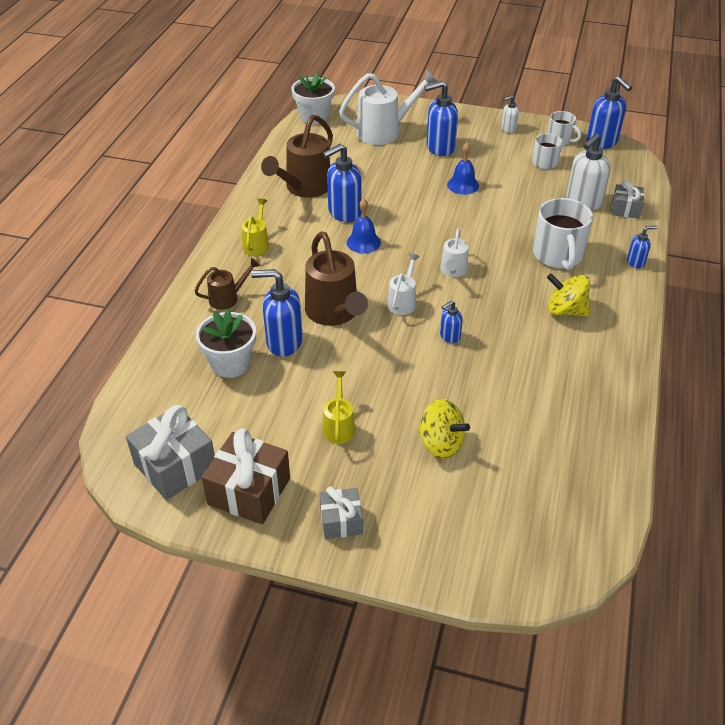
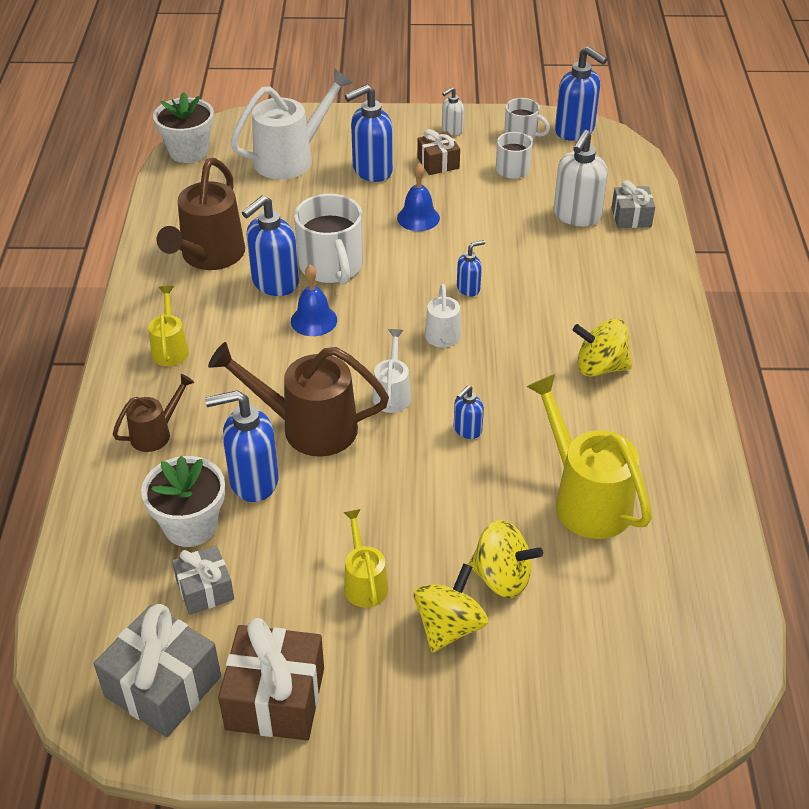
camera: 15 degrees left, 0 degrees up
(334, 313) = (308, 427): brown watering can -> brown watering can turned 135 degrees clockwise
(341, 521) = (409, 711): grey gift -> grey gift (205, 590)
(390, 469) = (449, 626): none -> yellow spinning top
(490, 150) = (438, 163): none -> brown gift
(523, 401) = (585, 498): none -> yellow watering can
(558, 255) = (568, 294): white mug -> white mug (331, 266)
(636, 262) = (665, 286): blue soap dispenser -> blue soap dispenser (468, 288)

